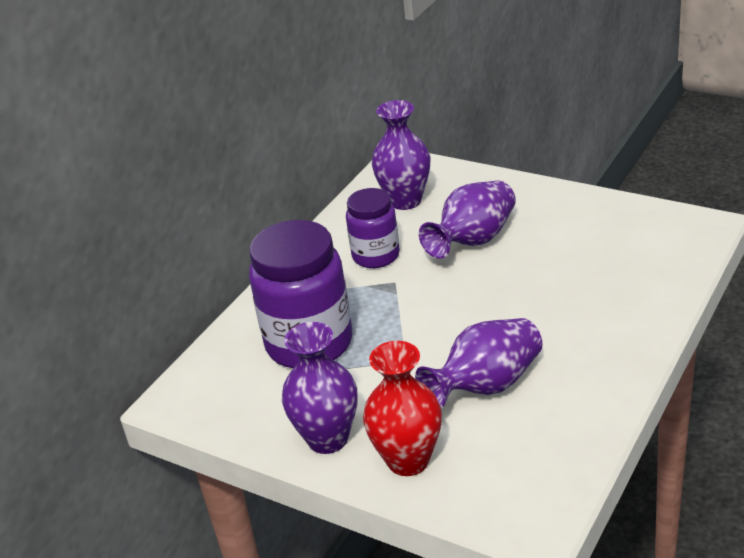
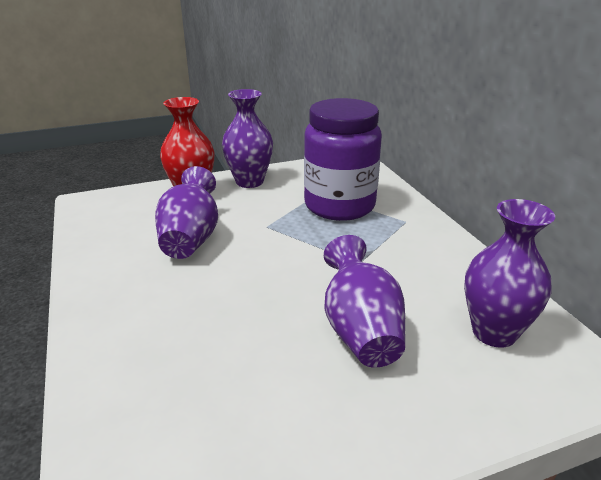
camera: 125 degrees right, 5 degrees down
(376, 256) = (410, 271): purple jar -> none

